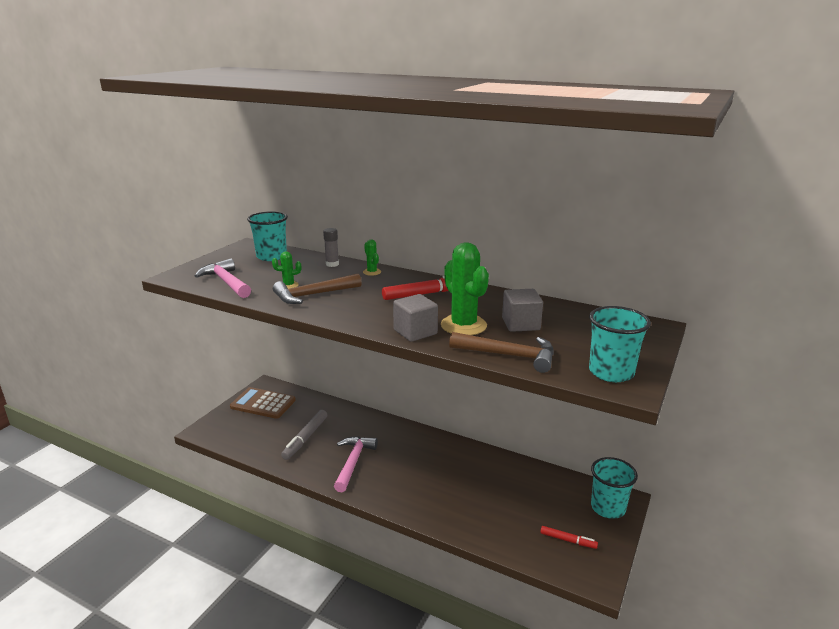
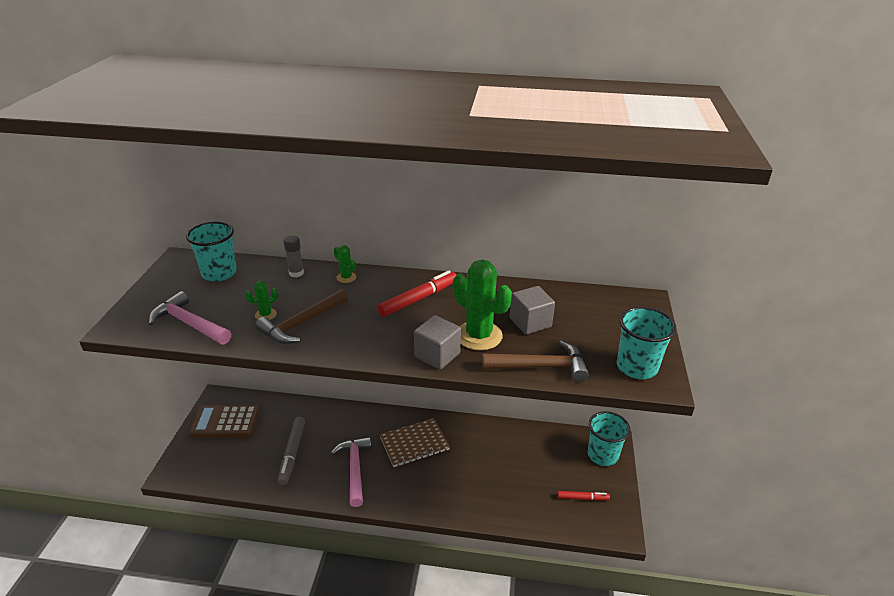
camera: 20 degrees left, 10 degrees up
(417, 455) = (414, 444): none -> brown notebook

